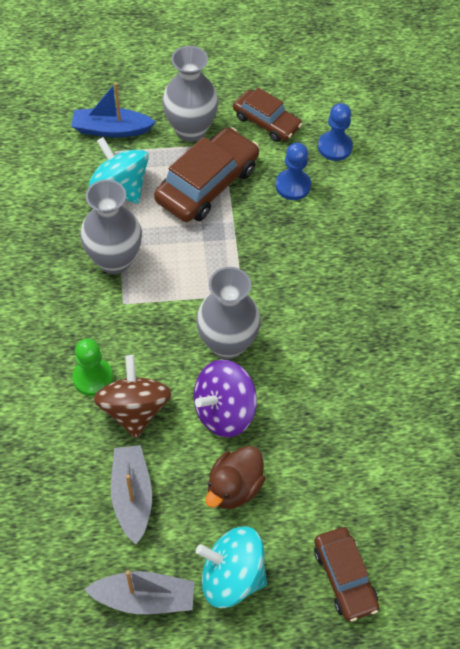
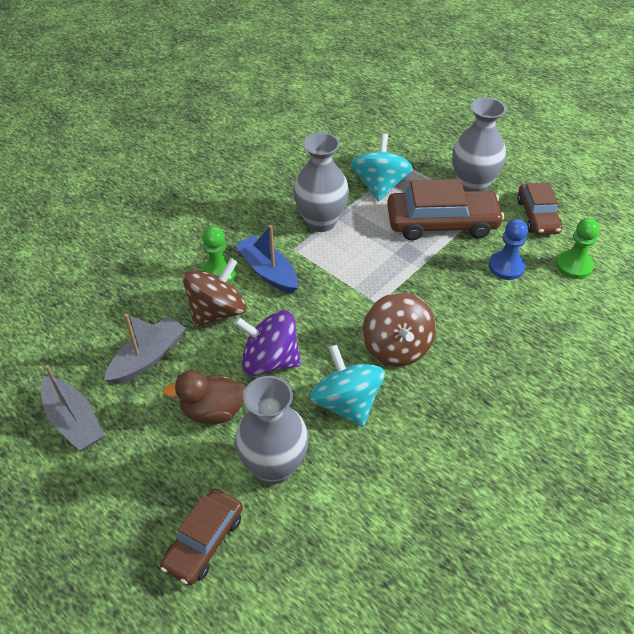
camera: 50 degrees right, 10 degrees down
(111, 129) = (417, 152): blue boat -> blue boat (268, 271)
(227, 344) = (327, 324): grey vase -> grey vase (274, 466)
(231, 576) = (137, 462): turquoise spinning top -> turquoise spinning top (346, 403)
(296, 319) = (396, 348): none -> brown spinning top
(334, 147) = (574, 266): blue pawn -> green pawn

